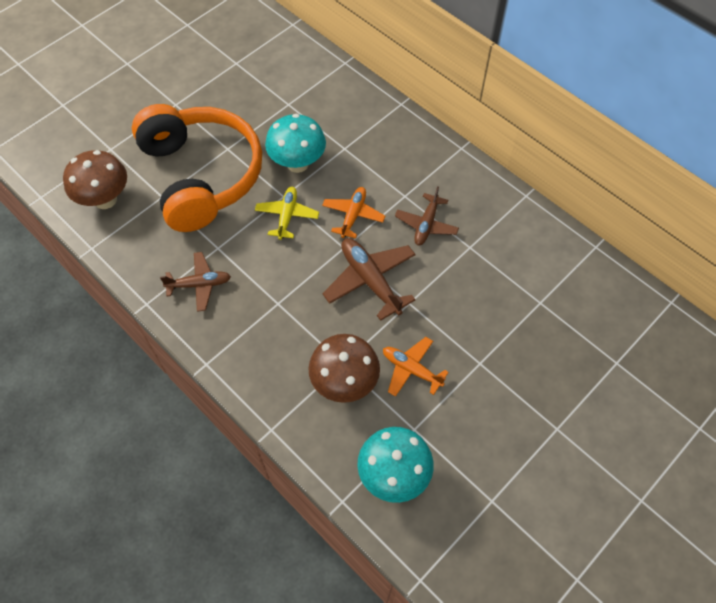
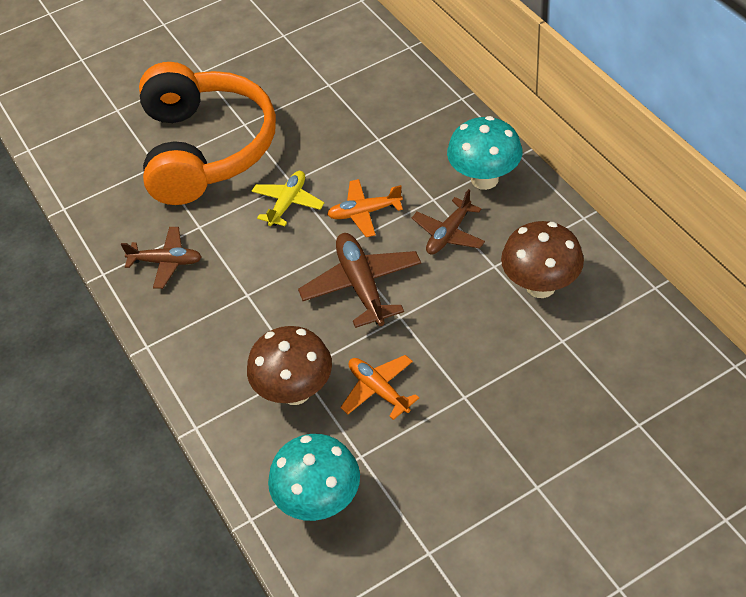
camera: 20 degrees right, 10 degrees down
(105, 200) = (94, 161): brown mushroom -> brown mushroom (540, 286)
(297, 163) = (318, 149): turquoise mushroom -> turquoise mushroom (484, 179)
(353, 215) = (364, 212): orange plane -> orange plane turned 135 degrees counterclockwise

